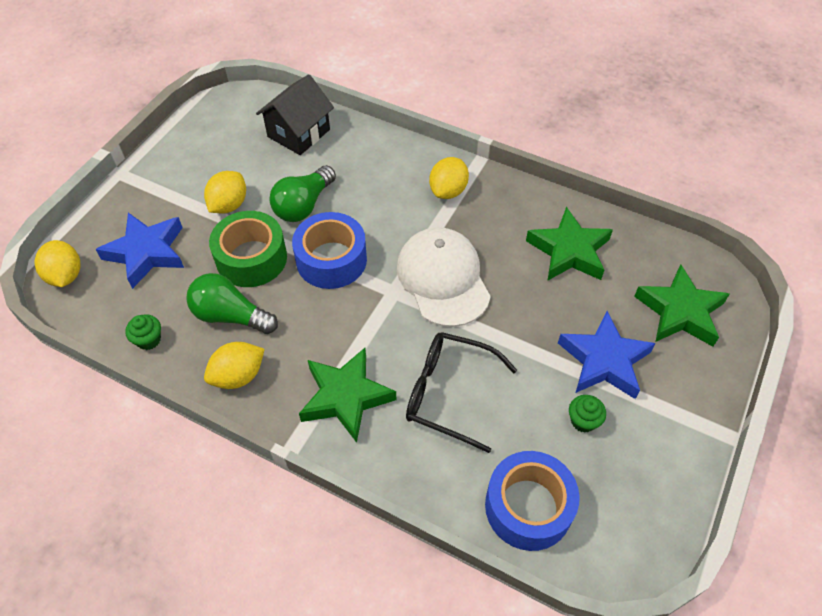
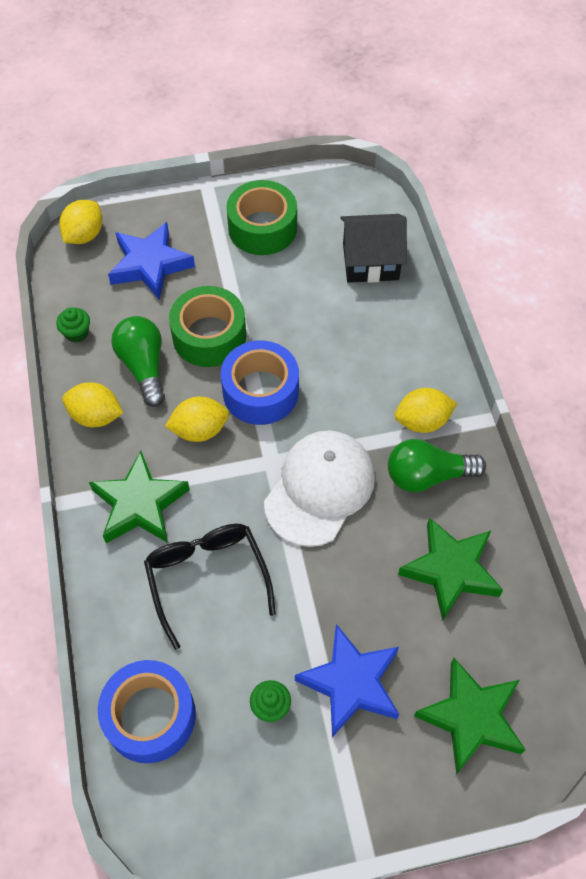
camera: 50 degrees right, 5 degrees up
(199, 168) = (262, 228): none -> green tape
(229, 205) = (246, 277): yellow lemon -> yellow lemon (199, 430)
(303, 205) = (297, 328): green light bulb -> green light bulb (427, 475)

